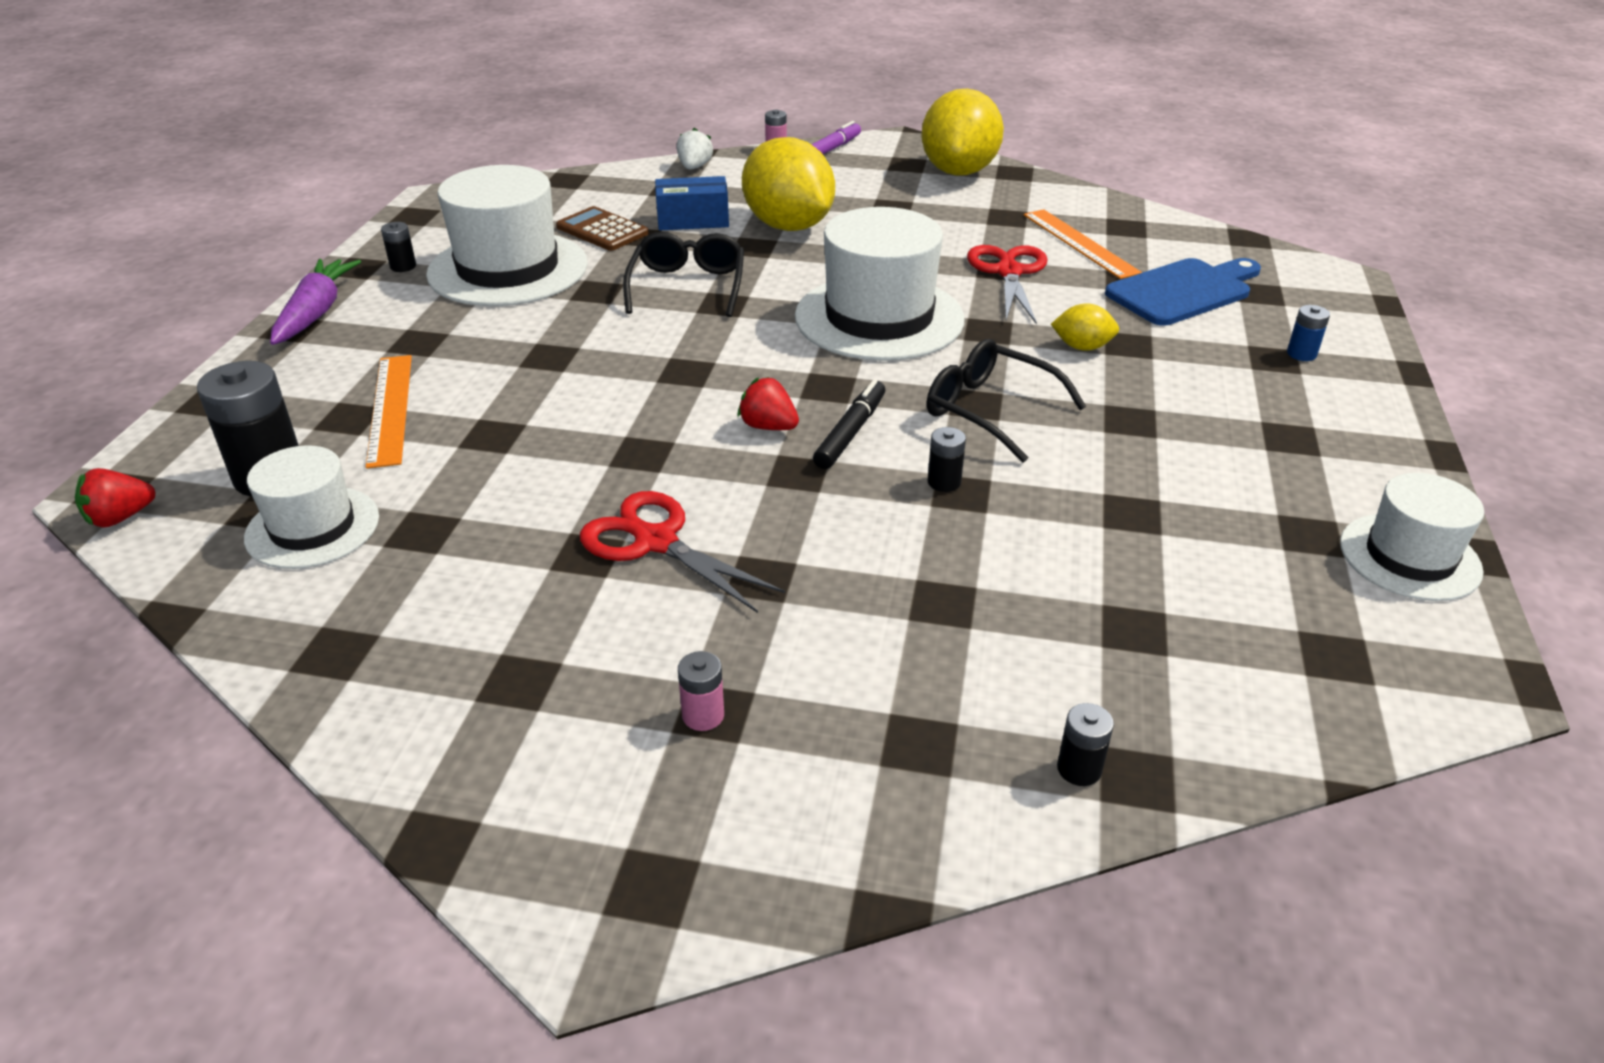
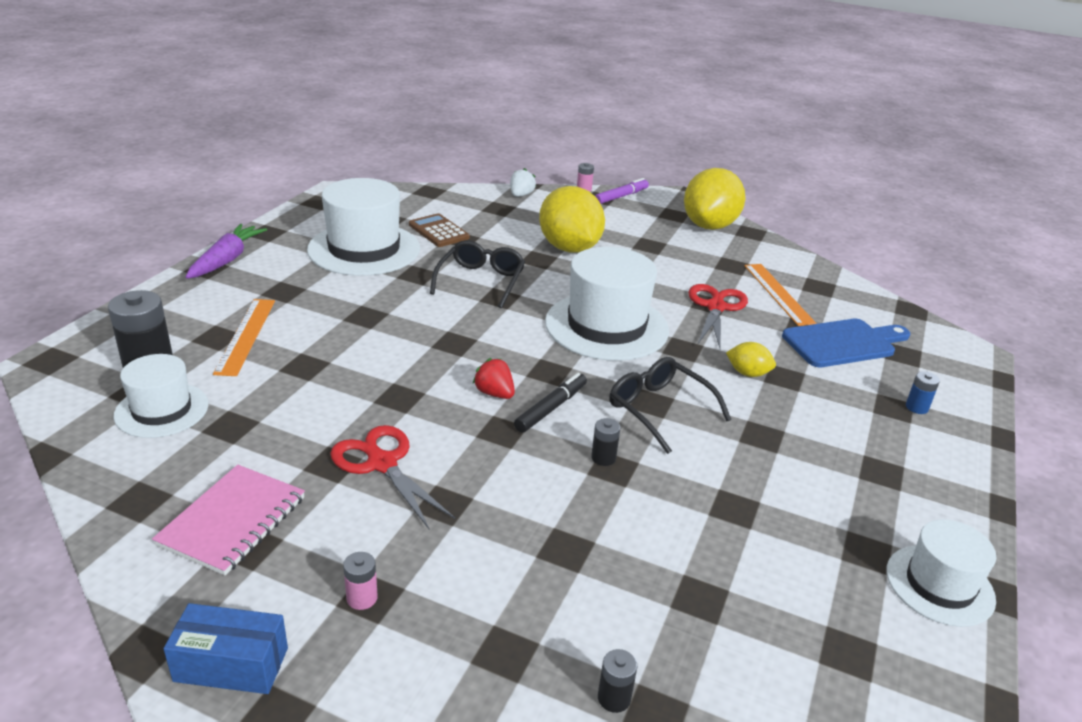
camera: 10 degrees right, 5 degrees down
(120, 518) = (46, 381): red strawberry -> none
(403, 266) = (296, 236): black battery -> none
(482, 653) = (233, 521): none -> pink notebook
(693, 220) = (504, 233): blue box -> blue box (231, 664)

